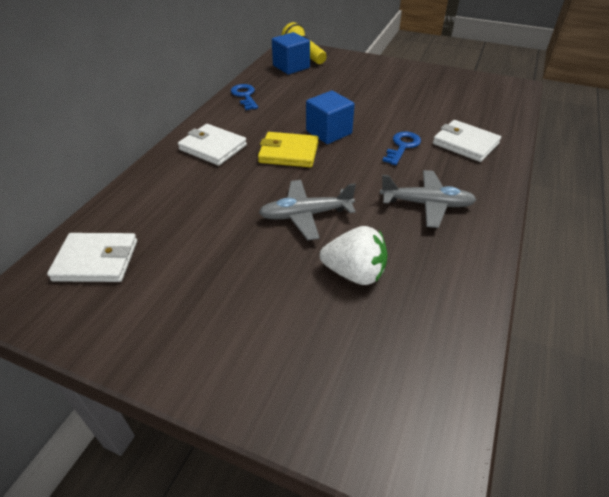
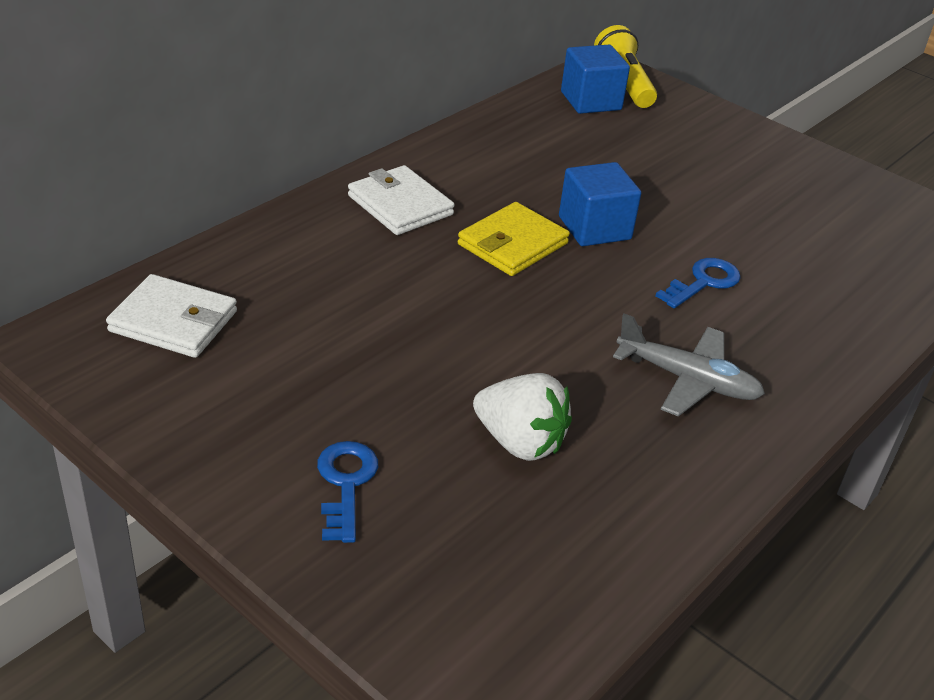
camera: 15 degrees right, 5 degrees down
(245, 96) = (488, 134): blue key -> blue key (346, 484)
(289, 153) = (513, 244): yellow wallet -> yellow wallet turned 75 degrees counterclockwise
(305, 215) = (490, 343): grey plane -> none
(465, 144) = (814, 306): white wallet -> none

